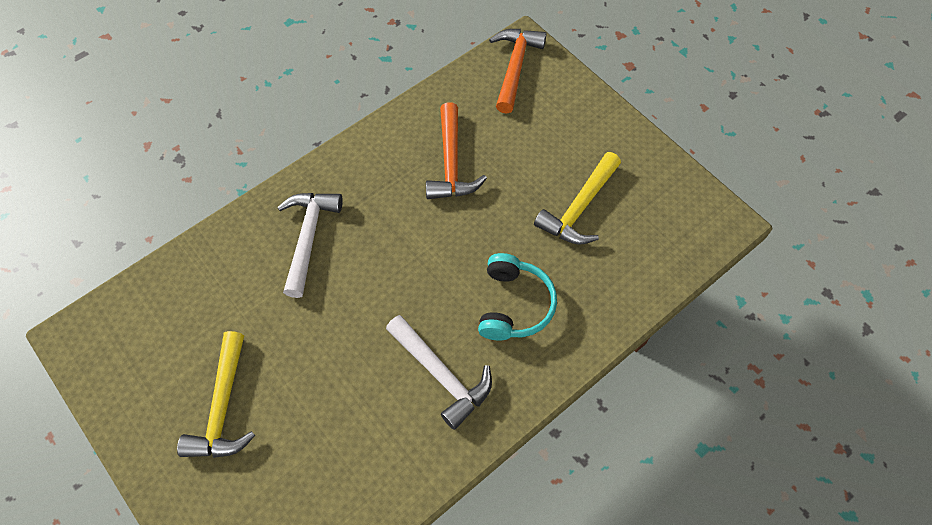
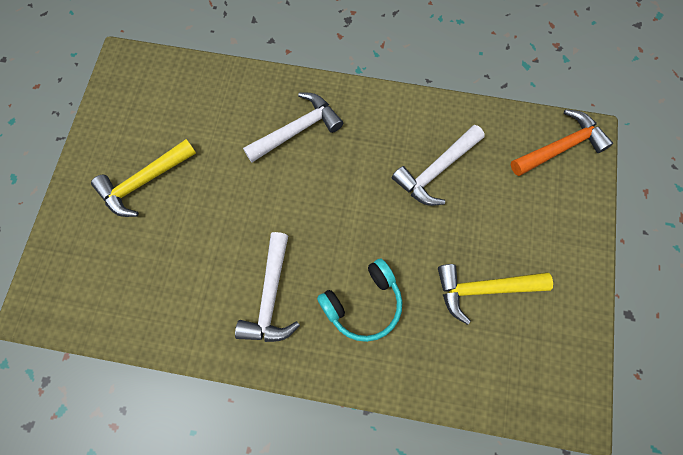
camera: 50 degrees right, 10 degrees up
(451, 164) = (436, 171): orange hammer -> white hammer

